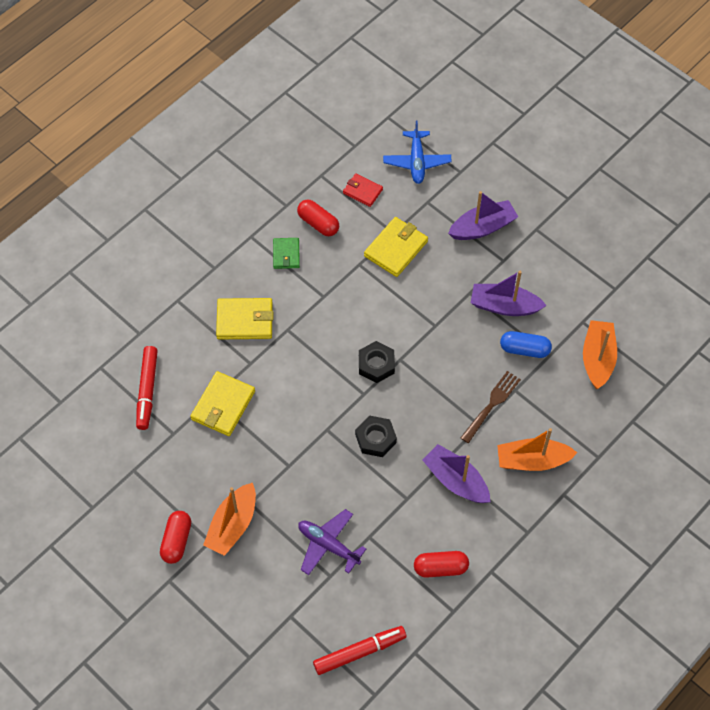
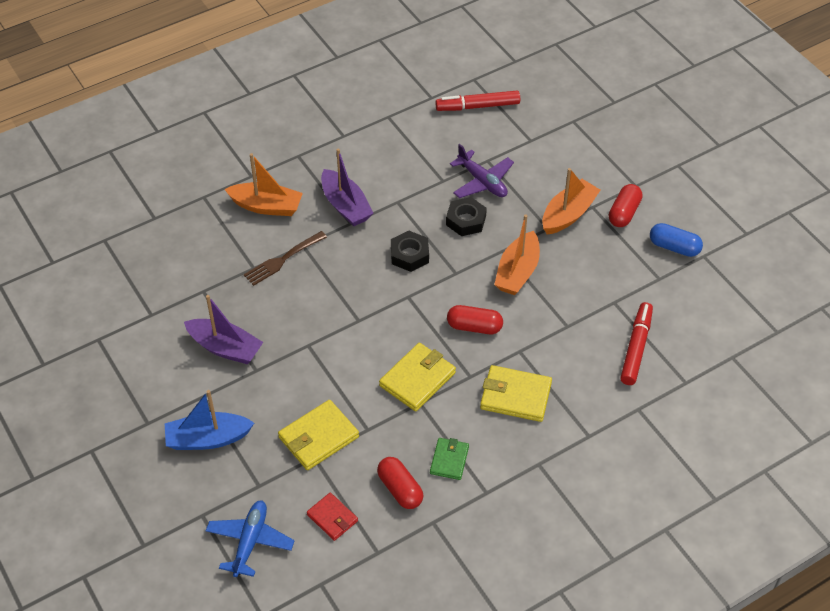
camera: 165 degrees left, 10 degrees down
(223, 405) = (557, 316): yellow wallet -> yellow wallet (417, 379)
(376, 364) = (385, 321): black nut -> black nut (466, 220)
(440, 568) = (387, 146): red capsule -> red capsule (474, 327)
(482, 227) = (207, 439): purple boat -> blue boat
(524, 349) = (225, 301): blue capsule -> blue capsule (674, 247)
(597, 358) = (156, 277): orange boat -> orange boat (517, 272)

